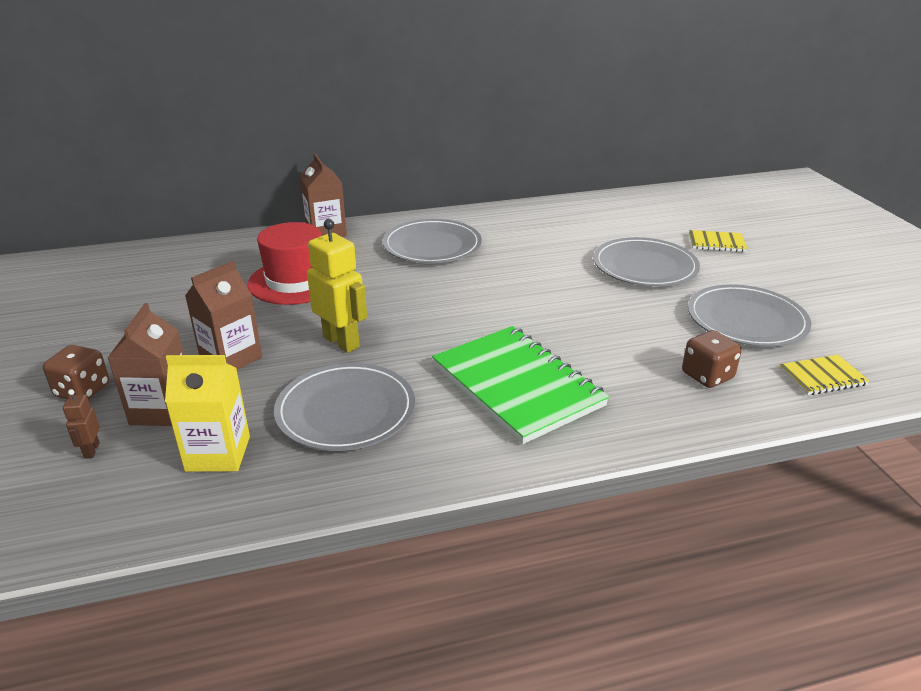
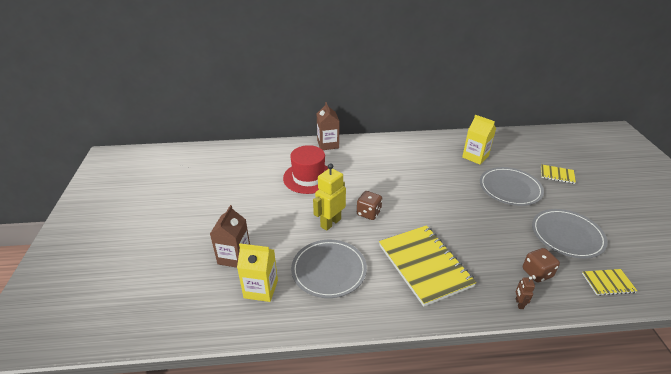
camera: 10 degrees right, 5 degrees up
(82, 391) = (195, 239): brown dice -> brown dice (368, 213)
(91, 450) = (198, 278): brown robot -> brown robot (519, 304)
(231, 358) = (271, 227): brown carton -> none
(341, 342) = (330, 223): yellow robot -> yellow robot turned 105 degrees counterclockwise
(432, 246) = (386, 160): grey plate -> none
(516, 385) = (424, 265): green notebook -> yellow notebook
(582, 229) = (475, 156): none -> yellow carton

